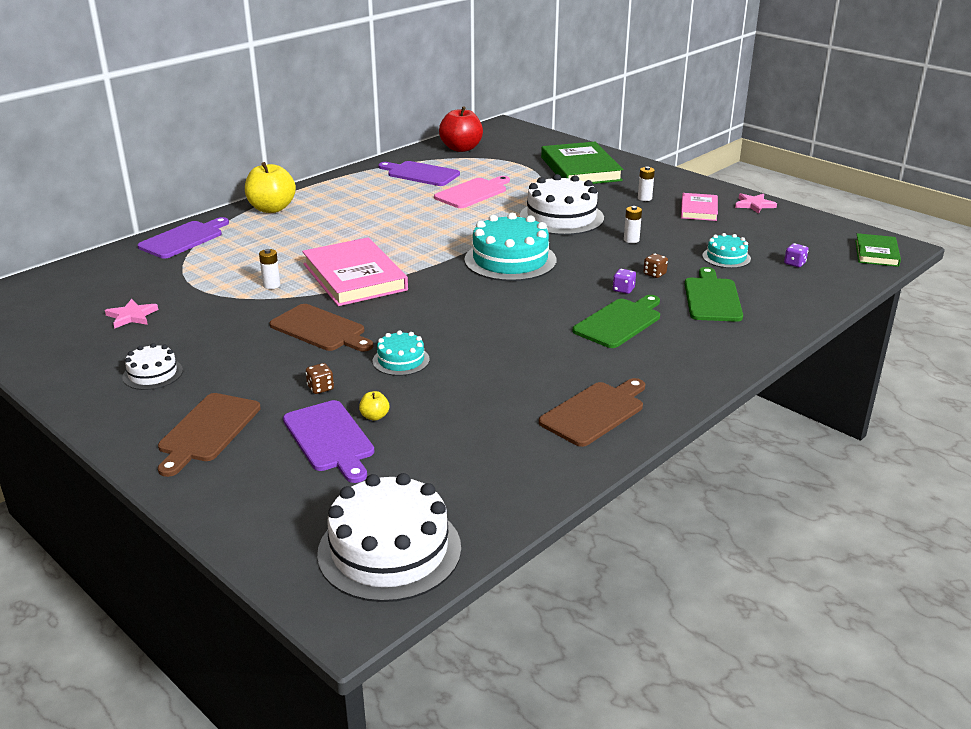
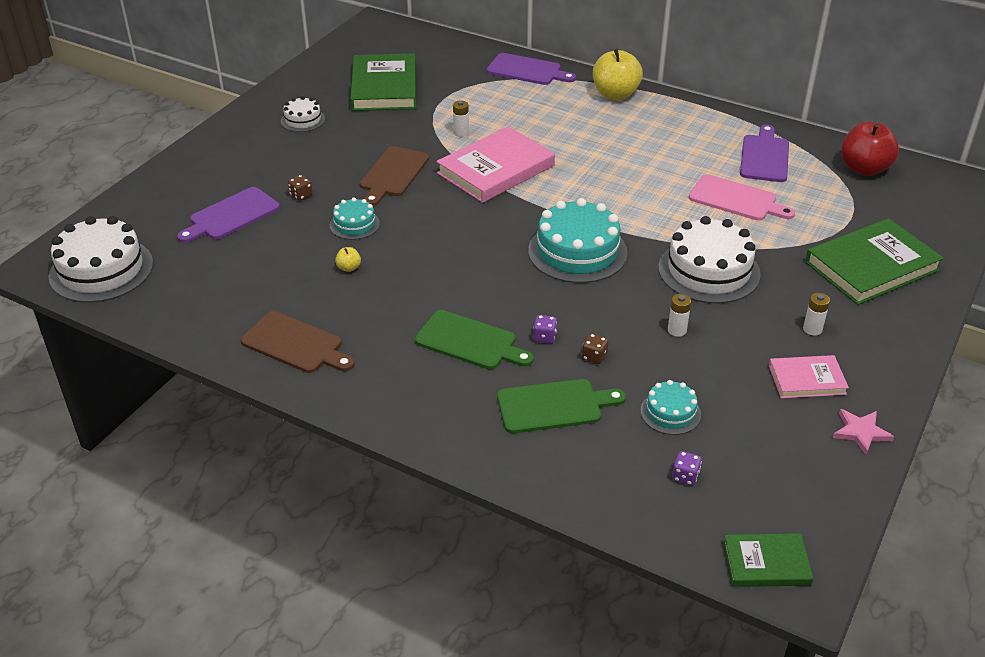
camera: 75 degrees right, 10 degrees up
(132, 316) = (384, 87): pink star -> green book
(208, 430) = (233, 162): brown cutting board -> none
(374, 416) = (265, 229): yellow apple -> yellow apple (349, 268)

